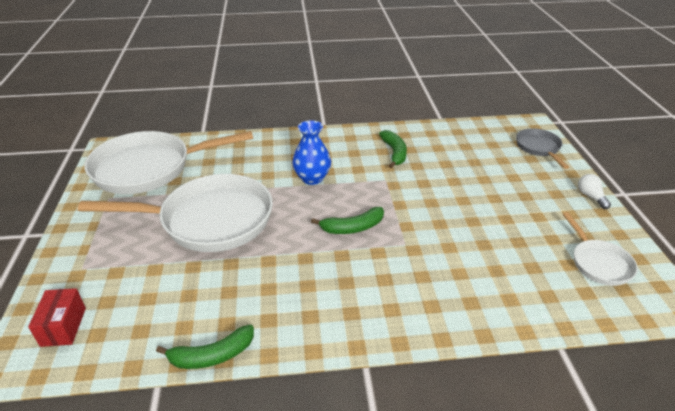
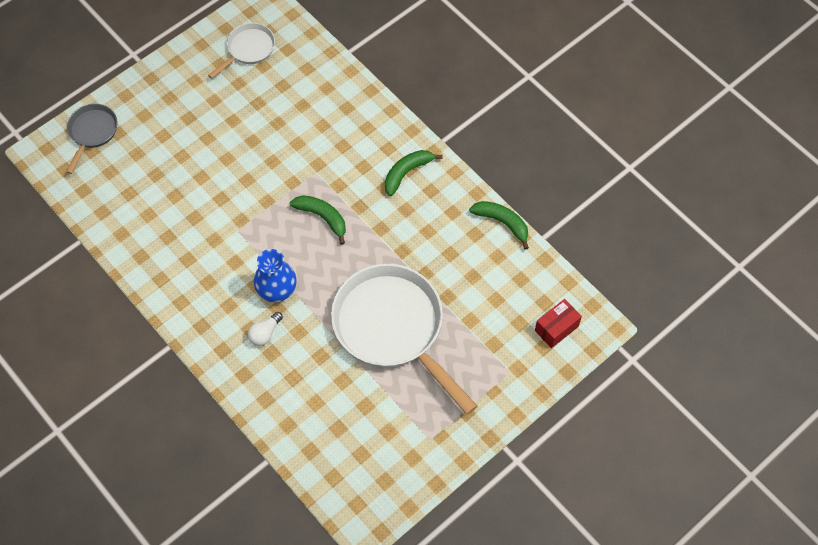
camera: 125 degrees left, 25 degrees up
(149, 168) = (366, 447): white pan -> none
(394, 153) = (184, 246): green banana -> green banana (407, 173)
(539, 148) = (92, 132): grey pan -> grey pan turned 150 degrees clockwise
(590, 197) = (158, 73): white light bulb -> white light bulb (265, 333)

